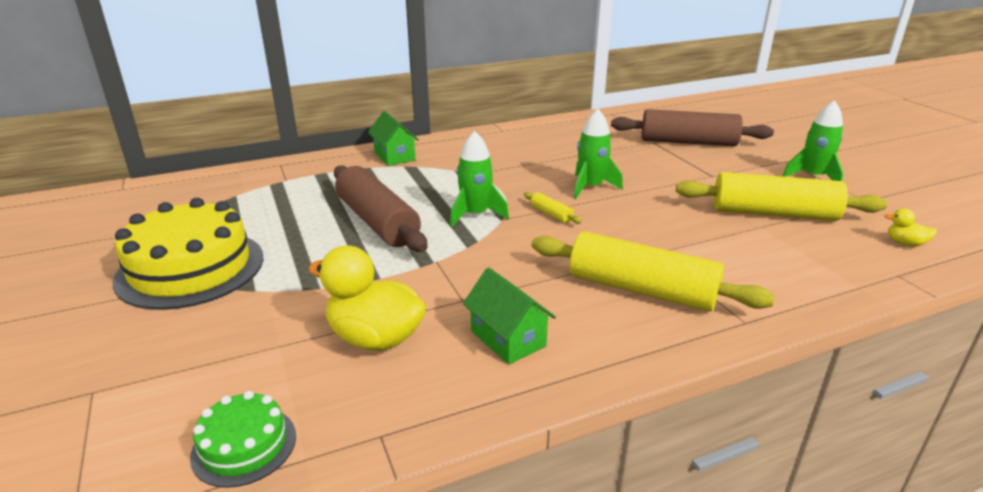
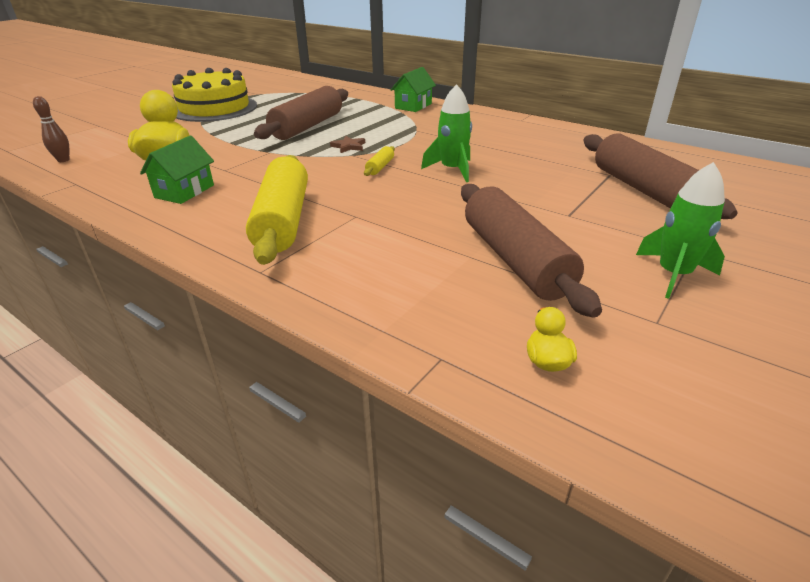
camera: 60 degrees right, 5 degrees up
(244, 445) = (63, 160): green cake -> brown bowling pin
(475, 215) = (349, 146): green rocket -> brown star
(773, 213) = (515, 260): yellow rolling pin -> brown rolling pin

